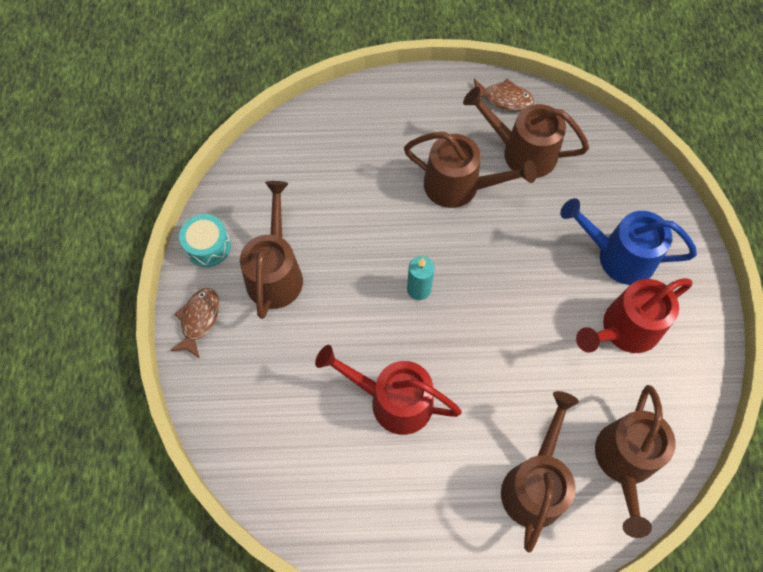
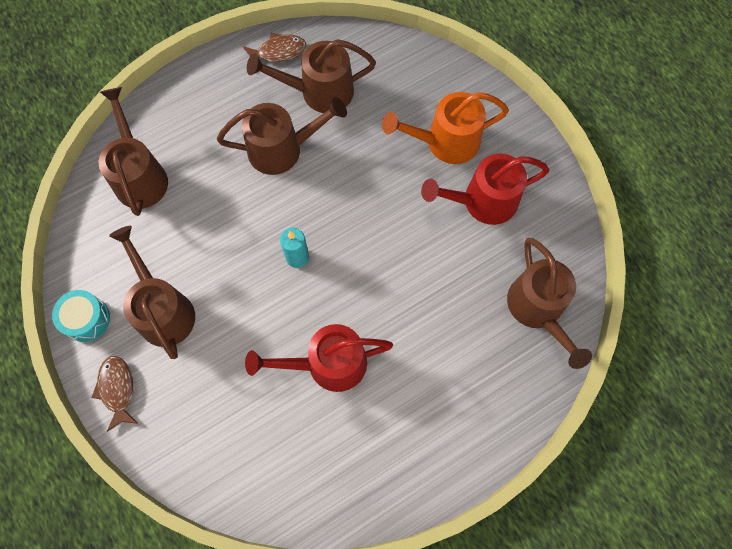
camera: 30 degrees left, 5 degrees up
(535, 483) = (479, 366): brown watering can -> brown watering can (139, 175)
(617, 256) = (444, 142): blue watering can -> orange watering can
(624, 330) = (482, 202): red watering can -> red watering can turned 45 degrees clockwise

